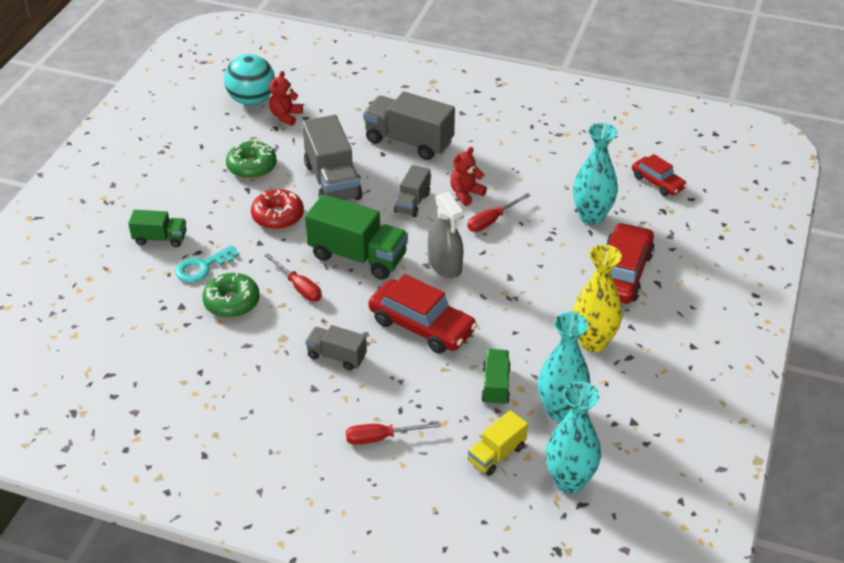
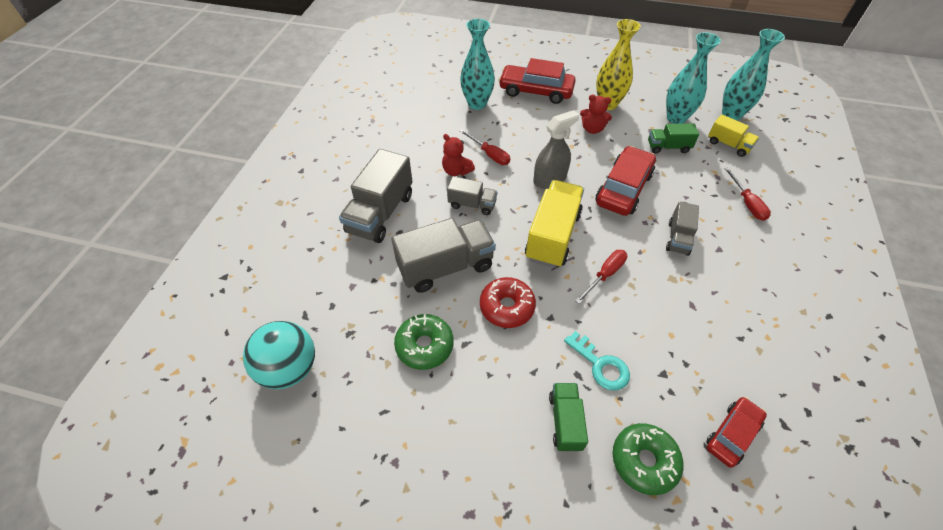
camera: 95 degrees left, 10 degrees up
(232, 302) = (642, 327): green donut -> green donut (644, 461)
(285, 116) = (328, 325): red teddy bear -> red teddy bear (592, 129)
(358, 256) = (552, 236): green truck -> yellow truck
(657, 182) = (433, 73): red car -> red car (732, 434)

